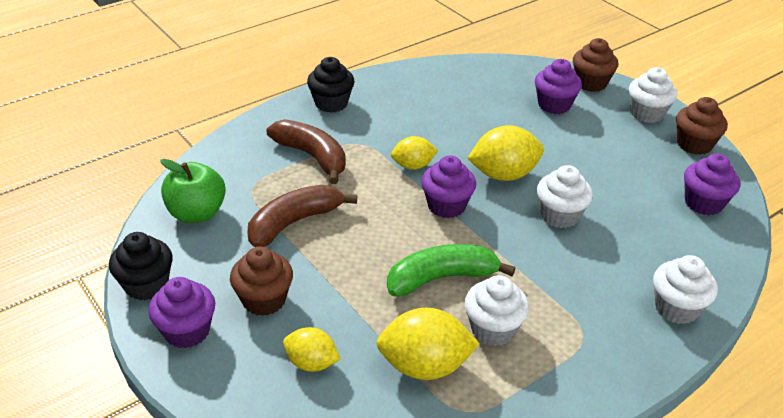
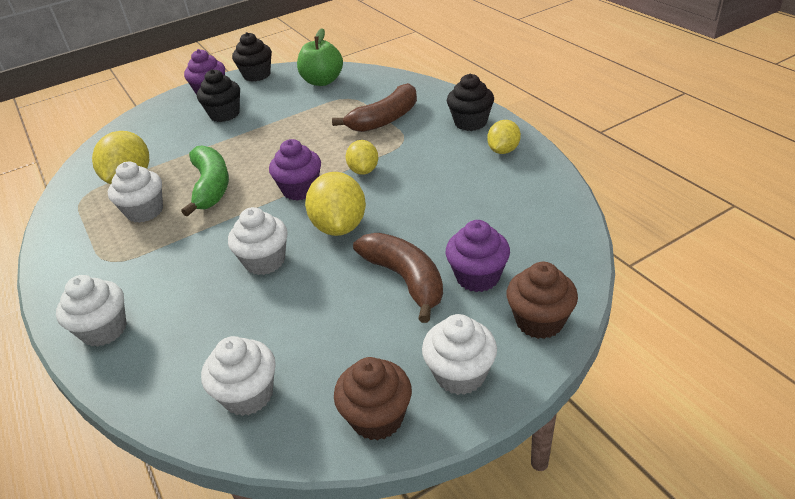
camera: 100 degrees right, 0 degrees up
(264, 300) = (224, 114): brown cupcake -> black cupcake
(294, 223) = (300, 118): brown banana -> brown banana (405, 279)
(311, 363) = (160, 136): yellow lemon -> yellow lemon (503, 150)
(703, 203) = (248, 395): purple cupcake -> white cupcake

